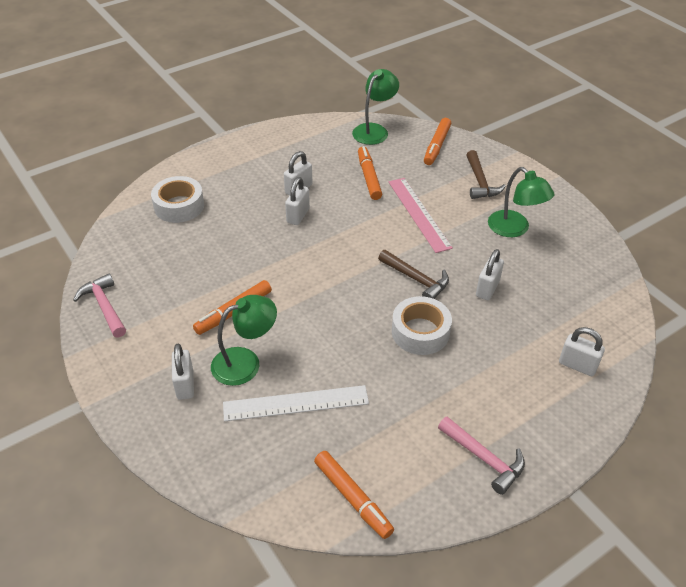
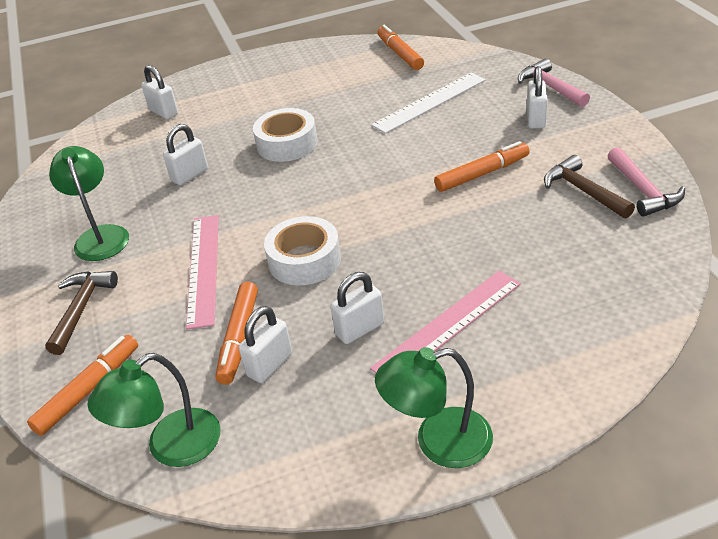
camera: 160 degrees left, 5 degrees down
(179, 206) = (561, 320): white tape -> white tape (304, 260)
(245, 362) = (473, 132): green lamp -> green lamp (438, 442)
(246, 196) = (448, 325): none -> pink ruler
(296, 403) = (430, 102): white ruler -> white ruler turned 45 degrees counterclockwise
(298, 216) = (374, 283): white padlock -> white padlock (270, 365)
(416, 279) = (260, 190): brown hammer -> brown hammer (583, 191)
(484, 458) = (289, 67): pink hammer -> pink hammer (550, 87)

